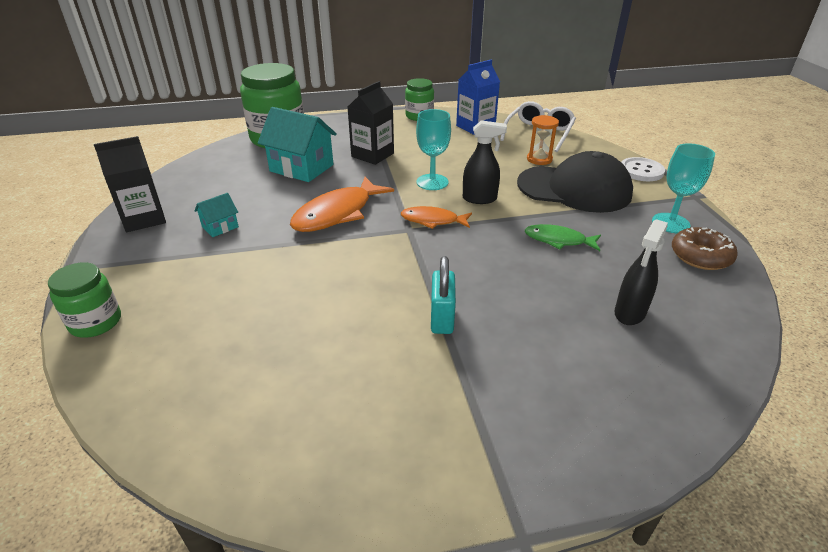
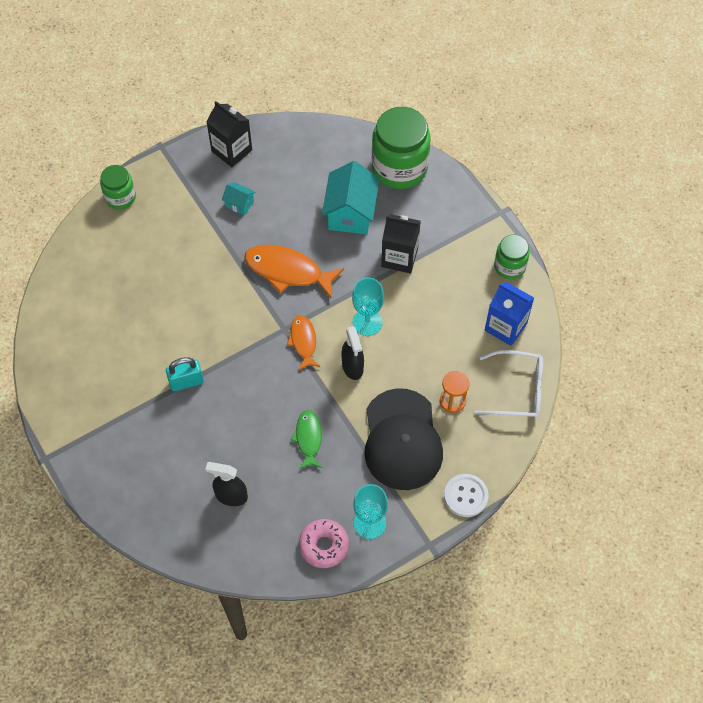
camera: 70 degrees right, 25 degrees up
(700, 256) = (324, 545): brown donut -> pink donut

